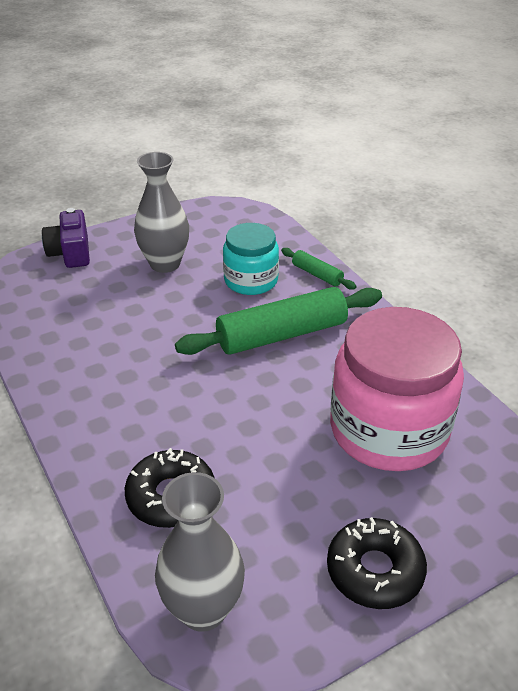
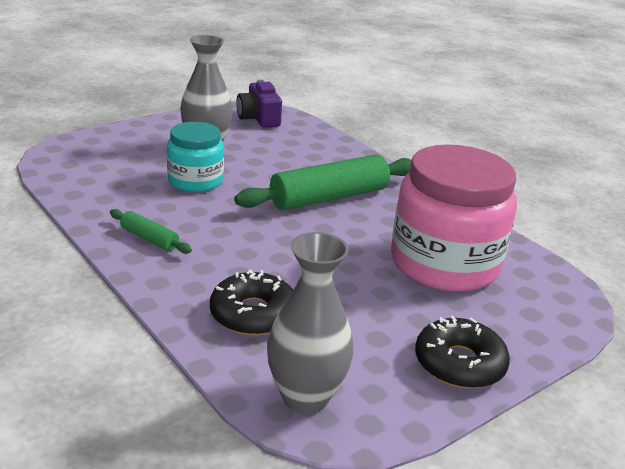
camera: 10 degrees left, 10 degrees down
(71, 253) = (112, 137): purple camera -> purple camera (259, 118)
(251, 280) = (290, 159): turquoise jar -> turquoise jar (195, 181)
(317, 274) = (350, 156): green rolling pin -> green rolling pin (149, 239)

